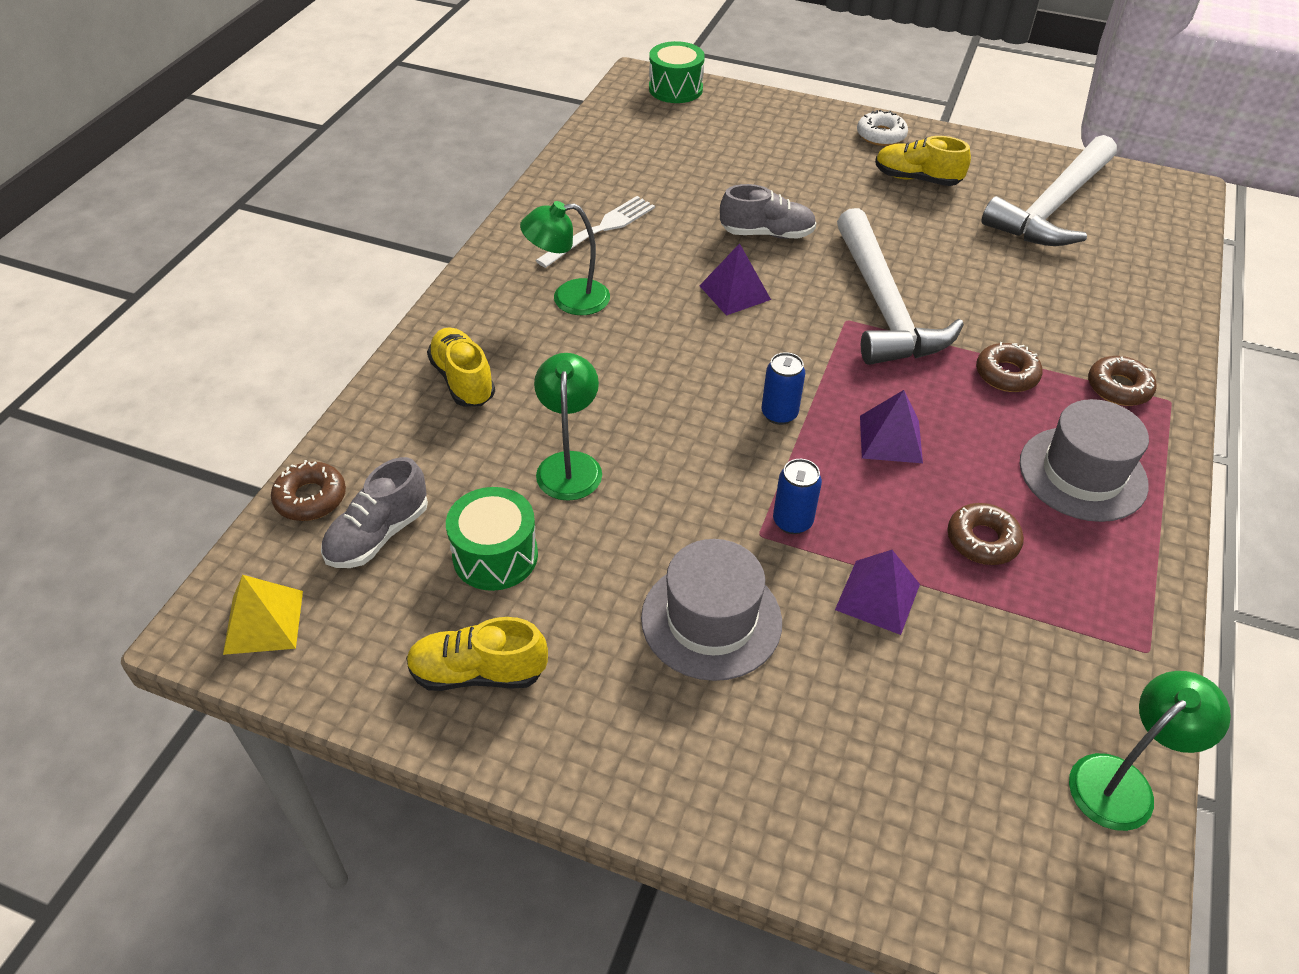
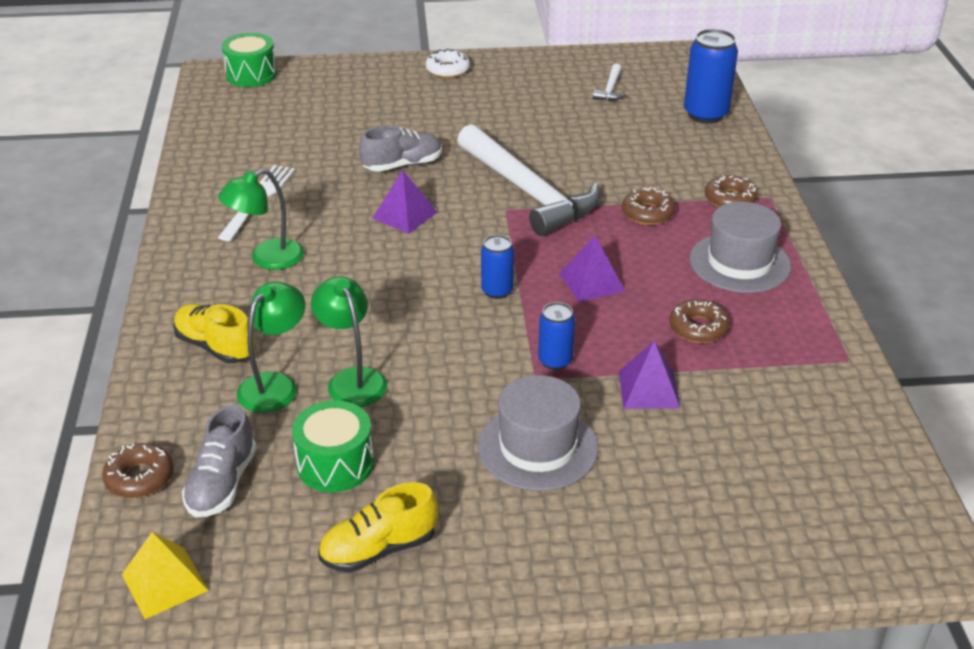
camera: 25 degrees left, 10 degrees down
(916, 179) = (496, 95): yellow shoe -> none
(1053, 207) = (610, 89): white hammer -> white hammer, size x0.41
(1122, 782) = (879, 444): green lamp -> green lamp (275, 385)
(1151, 270) = (705, 114): none -> blue can

